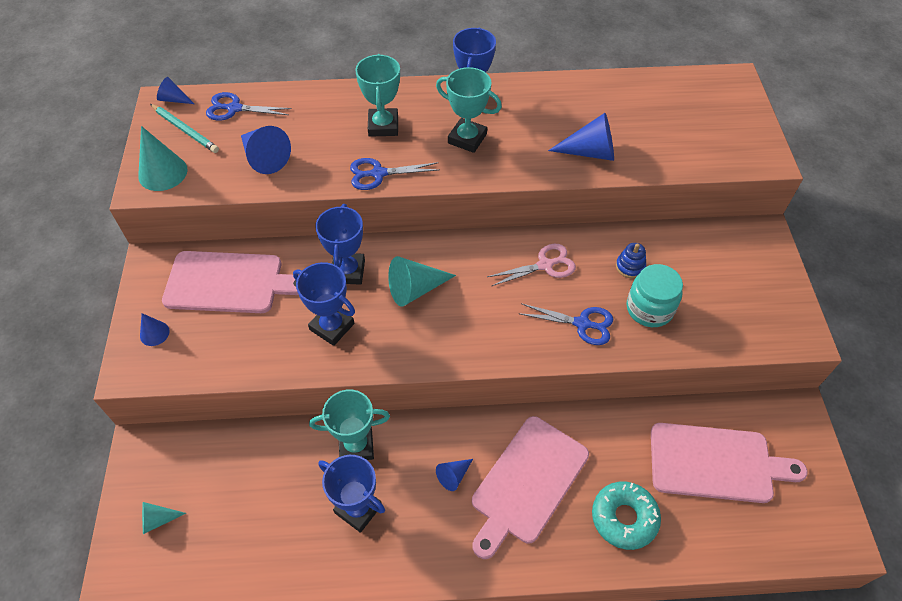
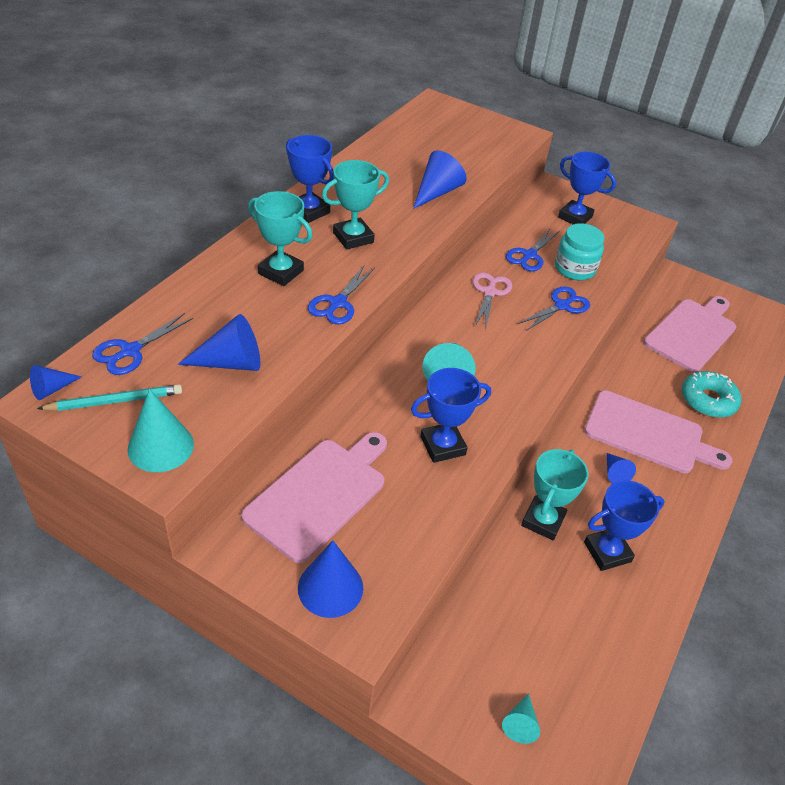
camera: 60 degrees left, 10 degrees down
(154, 333) = (330, 587): blue cone -> blue cone, size x1.76
(348, 271) = (388, 404): blue trophy -> blue trophy (575, 217)
(527, 483) = (648, 433): pink cutting board -> pink cutting board turned 45 degrees counterclockwise
(630, 266) = (529, 255): blue stacking toy -> blue scissors

